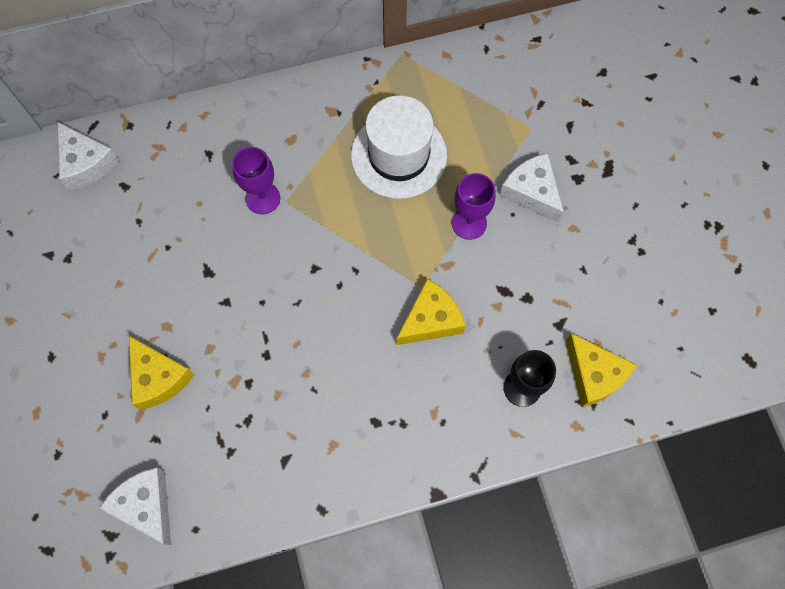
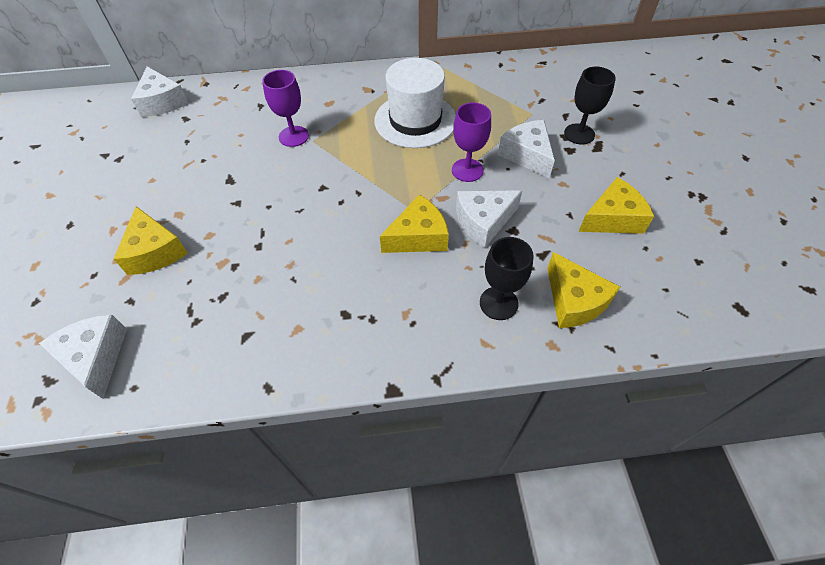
camera: 10 degrees right, 15 degrees down
(495, 291) = (483, 222): none -> white cheese
(586, 153) = (579, 134): none -> black goblet
(627, 268) = (612, 218): none -> yellow cheese

